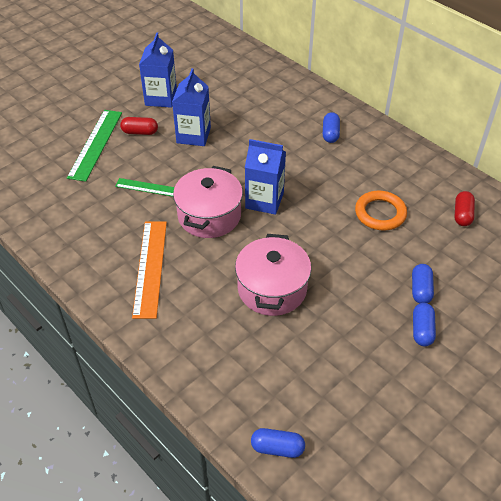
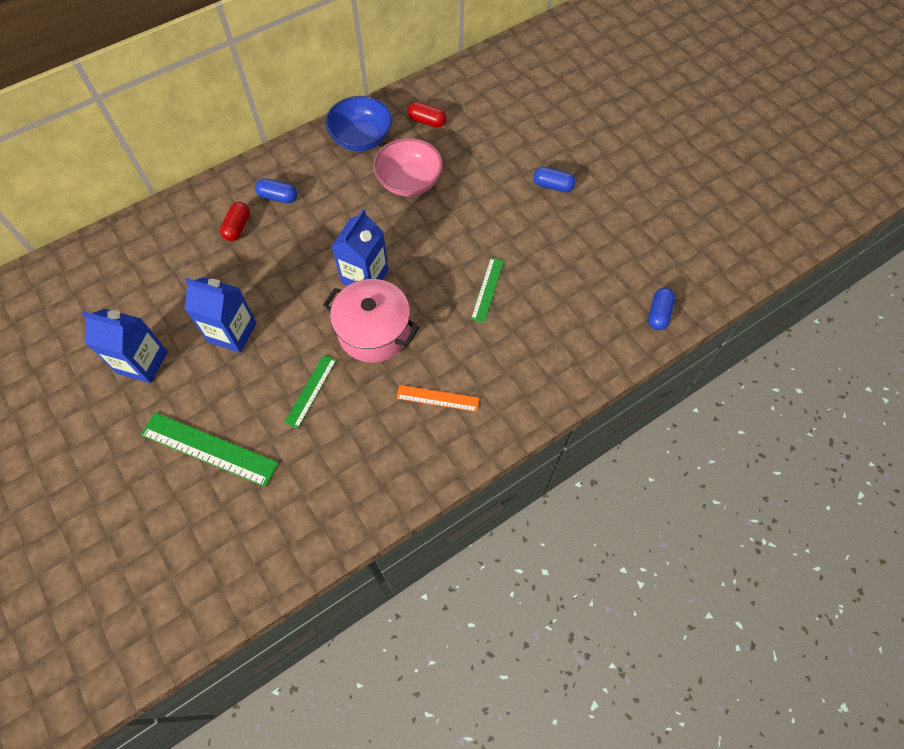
camera: 80 degrees left, 15 degrees up
(140, 132) = (204, 393): red capsule -> red capsule (237, 227)
(150, 267) = (437, 398): orange ruler -> orange ruler, size x0.59
(272, 289) = (487, 289): pink pot -> green ruler
(380, 213) = (409, 182): orange ring -> pink bowl
(418, 172) = (361, 138): none -> blue bowl
(420, 290) = (509, 175): blue capsule -> none

